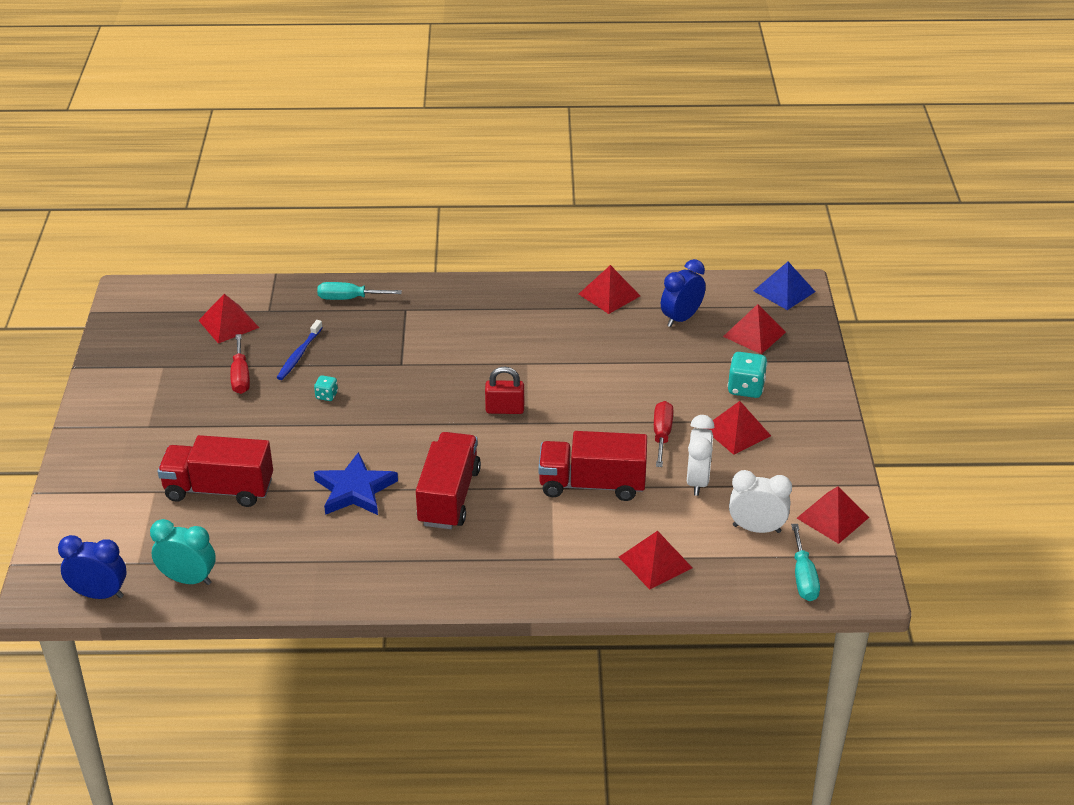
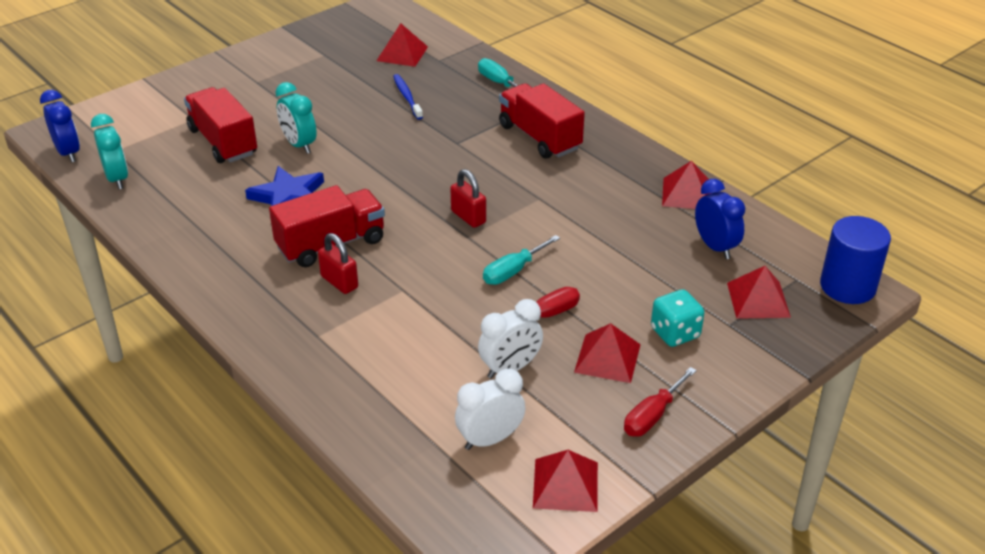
camera: 50 degrees right, 0 degrees up
(240, 376) = (352, 87): red screwdriver -> red screwdriver (652, 416)
(286, 448) = (299, 145): none -> turquoise clock
(299, 355) = (407, 97): blue toothbrush -> blue toothbrush turned 90 degrees clockwise
(326, 395) = (378, 131): turquoise dice -> none
(502, 515) = (339, 282): none -> red padlock
(592, 484) = (432, 309): red truck -> red truck (539, 137)
(655, 562) = (374, 397): red pyramid -> none
(681, 318) = (715, 247): blue clock -> blue clock turned 60 degrees clockwise
(756, 528) = (490, 439): white clock -> white clock turned 90 degrees counterclockwise
(784, 291) = (847, 286): blue pyramid -> blue cylinder
(803, 577) = (457, 506): turquoise screwdriver -> turquoise screwdriver (513, 271)

